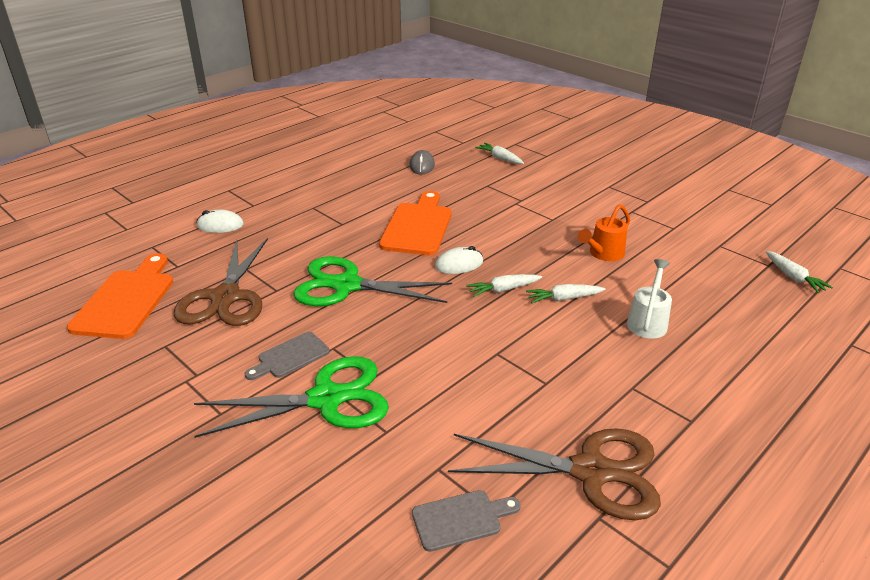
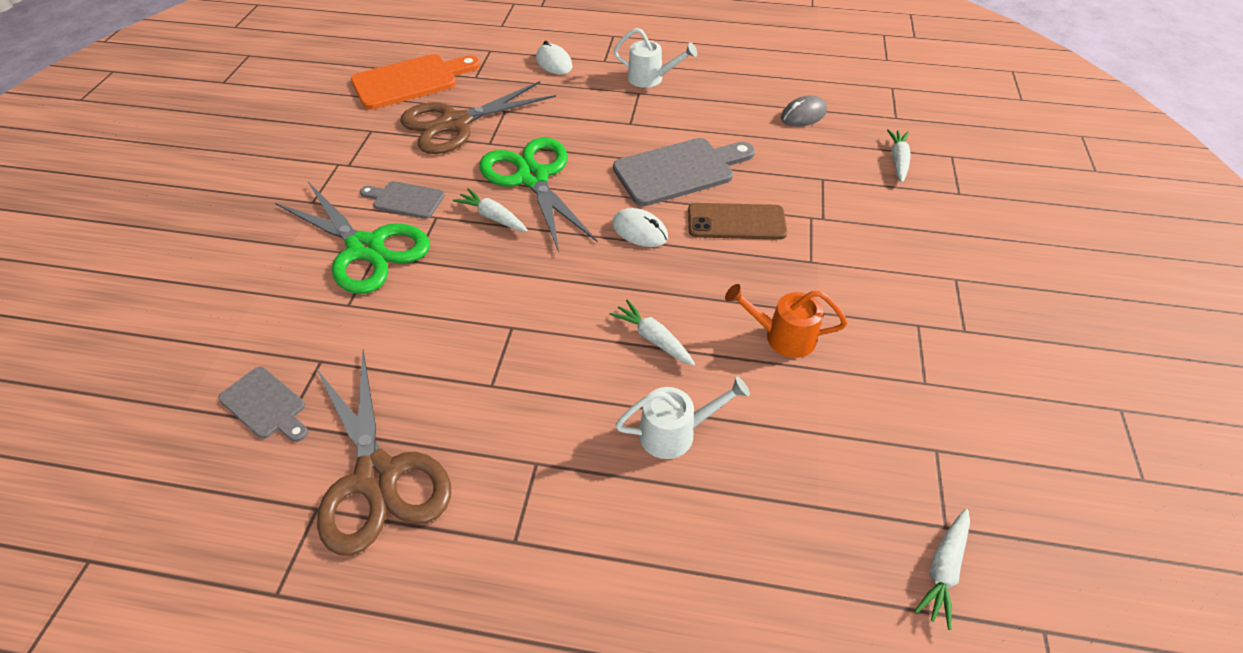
camera: 55 degrees right, 15 degrees up
(304, 197) = (651, 79): none -> white watering can
(418, 226) = (679, 171): orange cutting board -> grey cutting board
(491, 227) = (736, 222): none -> brown phone
(503, 290) = (625, 284): white carrot -> white carrot (493, 217)

